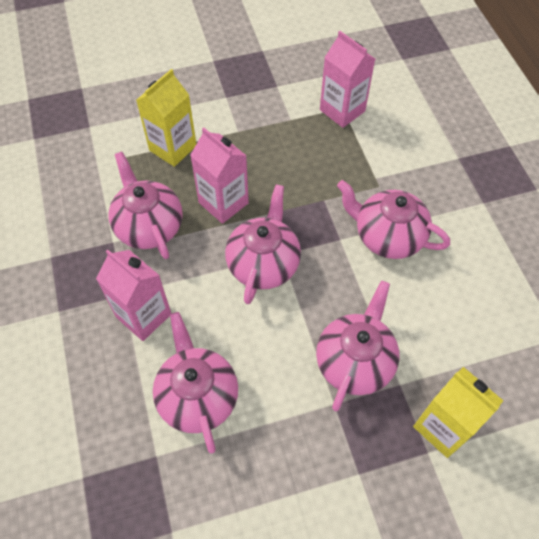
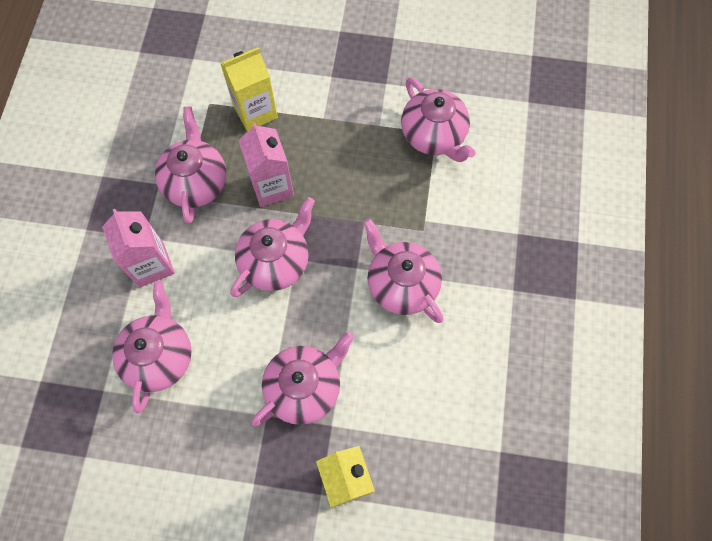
camera: 25 degrees right, 10 degrees up
(342, 110) = (434, 136): pink carton -> pink teapot

